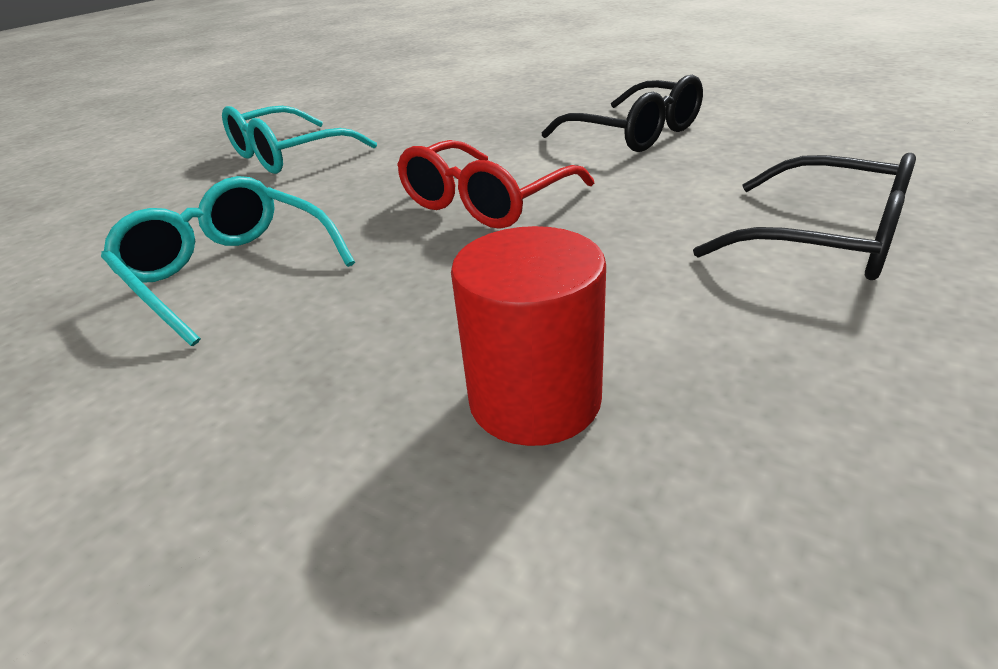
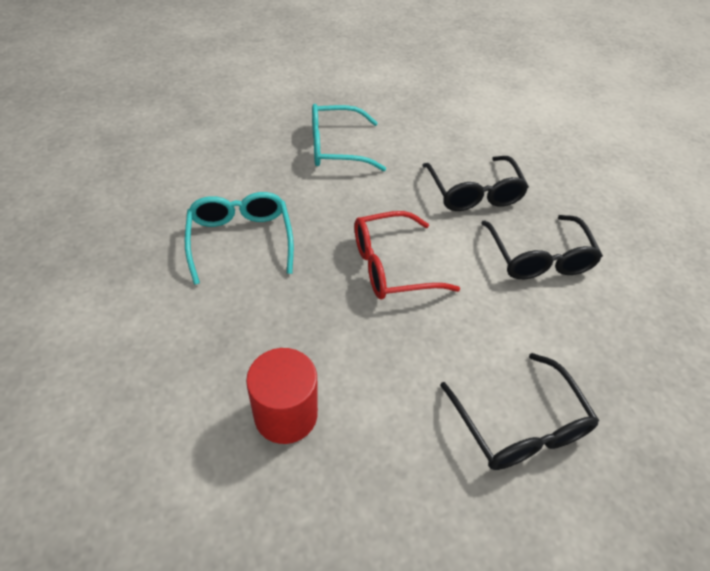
camera: 30 degrees right, 15 degrees up
(503, 125) = (474, 193): none -> black glasses

